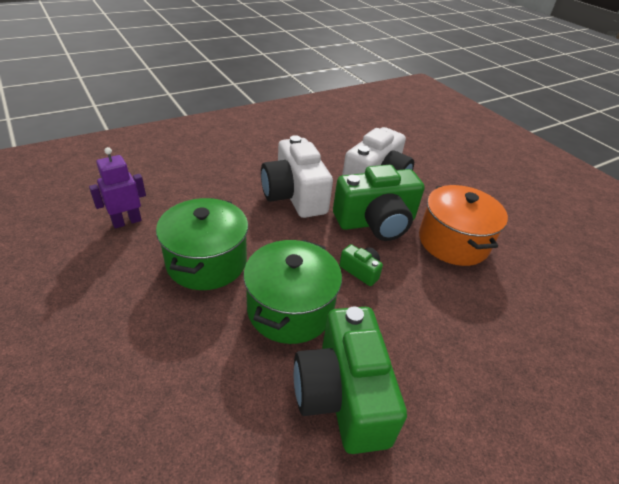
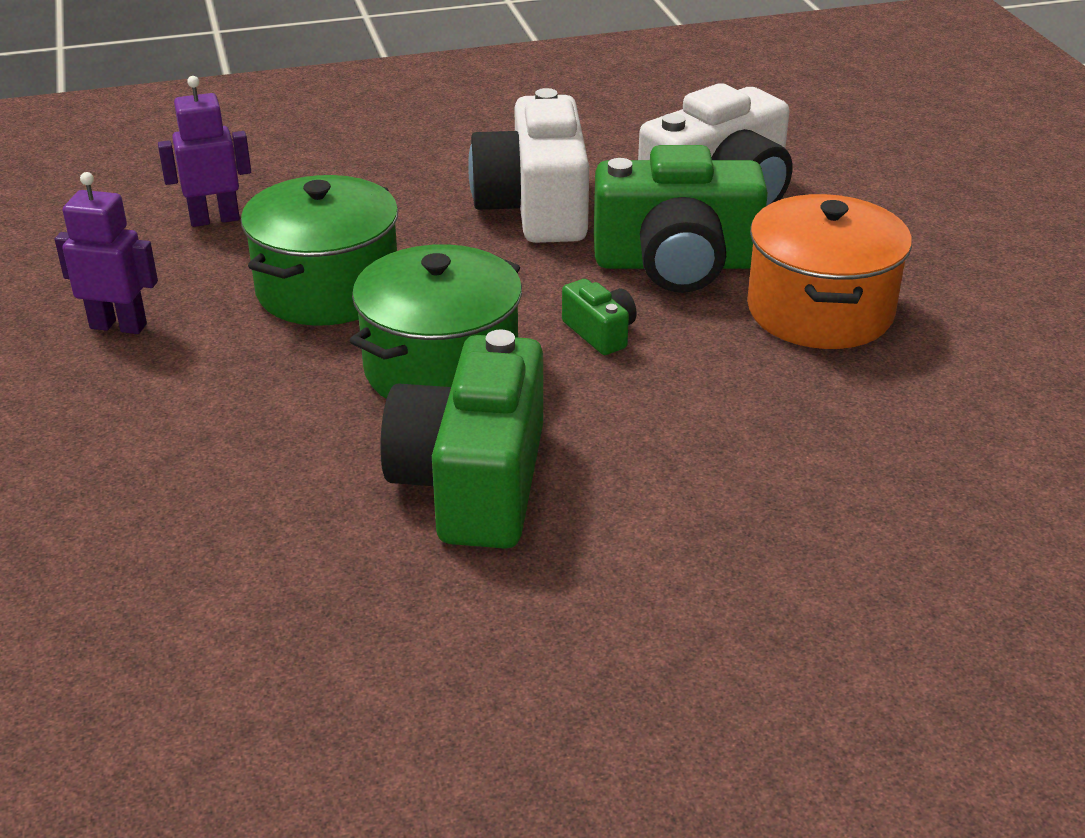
camera: 20 degrees right, 5 degrees down
(87, 308) = (118, 326): none -> purple robot

